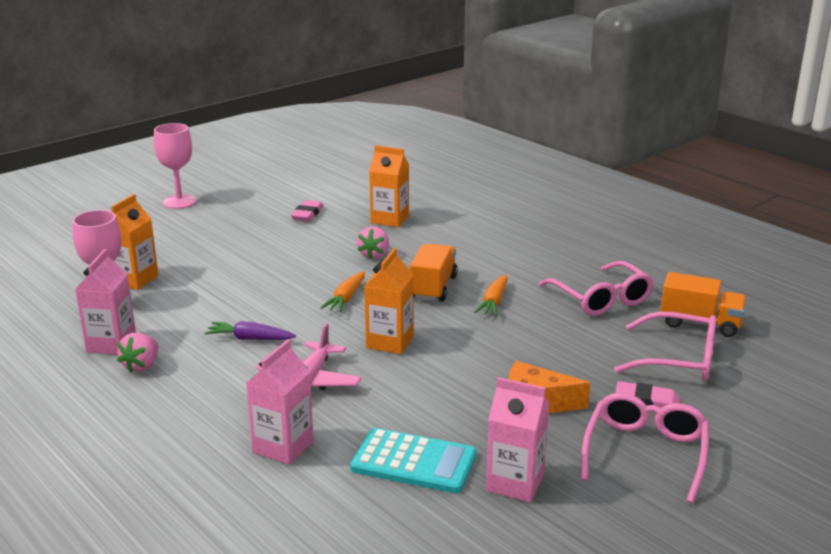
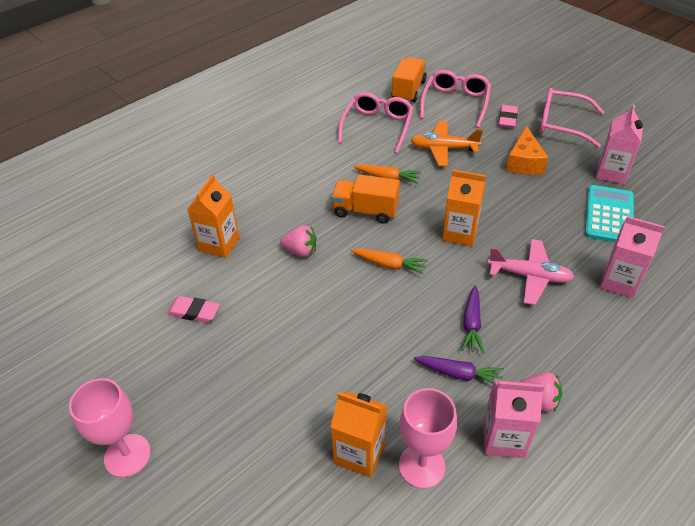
camera: 90 degrees left, 20 degrees up
(191, 327) = (459, 374): none -> purple carrot
(559, 342) = (443, 149): none -> orange plane
(600, 298) = (377, 127): pink glasses -> pink glasses turned 45 degrees counterclockwise

